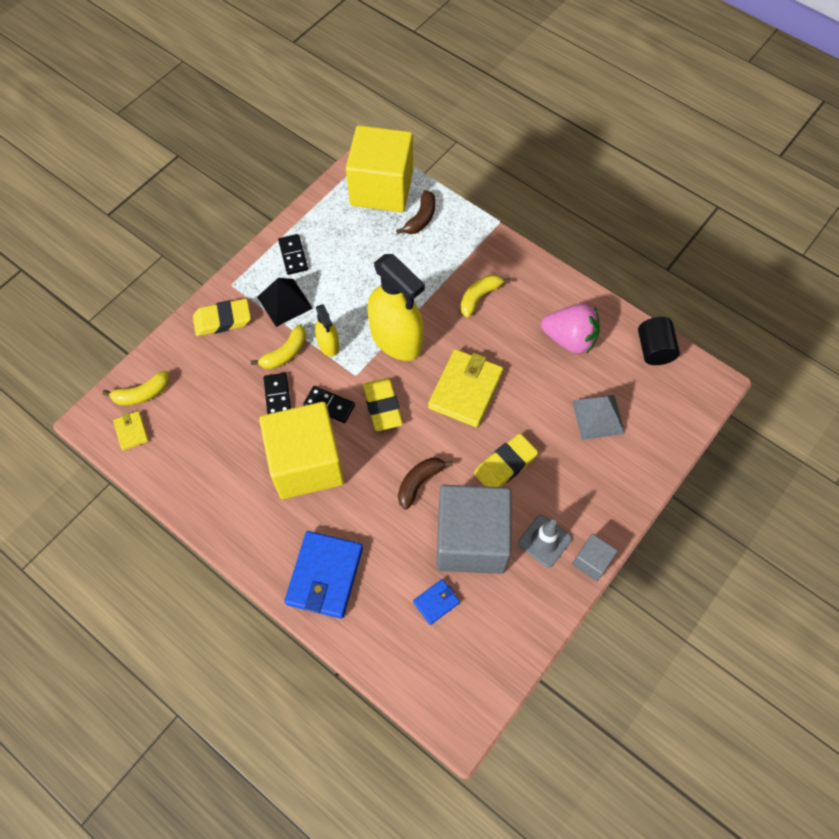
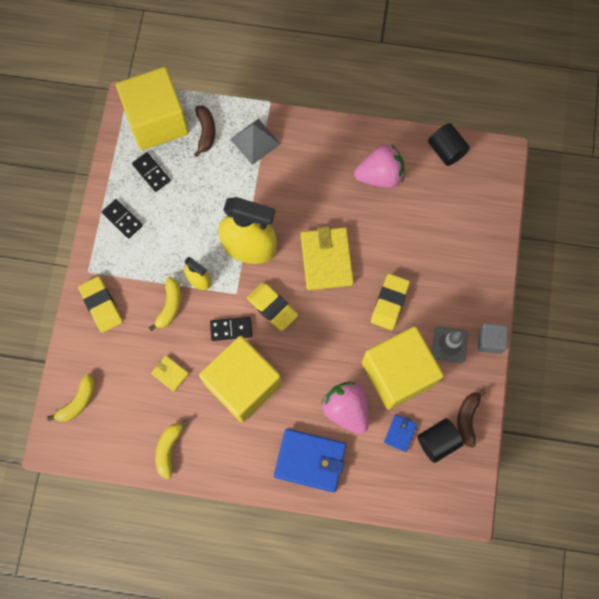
camera: 30 degrees left, 10 degrees up
(131, 431) = (90, 436): yellow wallet -> yellow wallet (170, 373)
(222, 320) = (101, 305): yellow eraser -> yellow eraser turned 75 degrees counterclockwise
(277, 396) = (186, 344): black domino -> black domino (151, 173)
(284, 302) = (141, 263): black pyramid -> none
(325, 576) = (310, 460): blue wallet -> blue wallet turned 60 degrees counterclockwise
(394, 546) = (346, 409): none -> pink strawberry
(419, 482) = (335, 351): brown banana -> brown banana (467, 418)
(471, 540) = (398, 373): grey cube -> yellow cube
(471, 634) = (437, 442): none -> black cylinder
(479, 297) = (292, 177): yellow banana -> yellow banana (169, 449)
(598, 417) = (435, 227): grey pyramid -> grey pyramid (255, 141)

